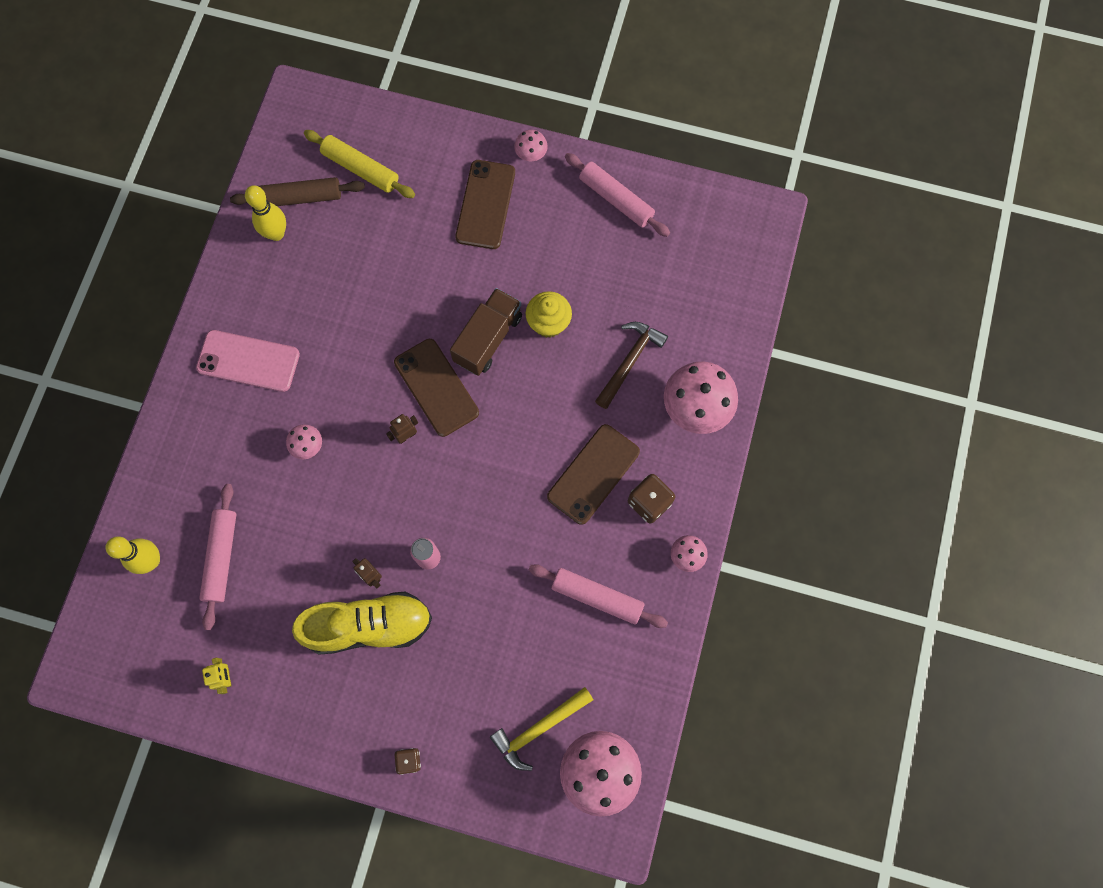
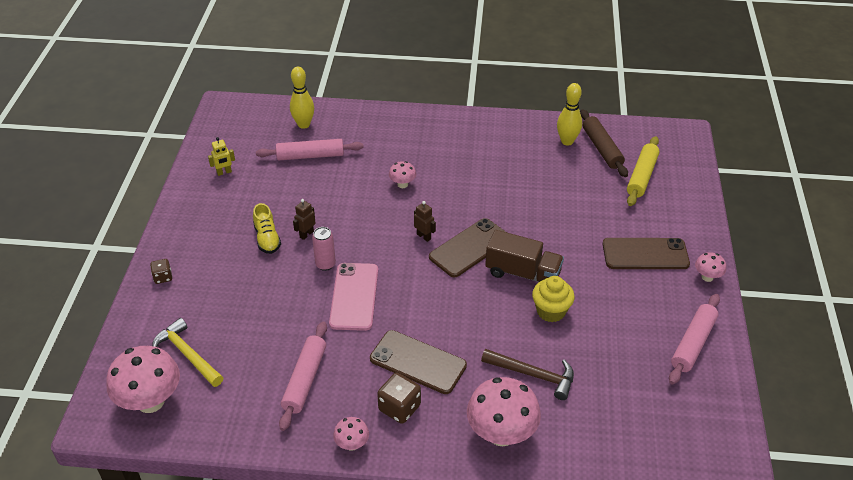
camera: 80 degrees right, 30 degrees down
(248, 361) = (461, 144): pink phone -> pink phone (354, 296)
(368, 625) = (267, 238): yellow shoe -> yellow shoe, size x0.53

